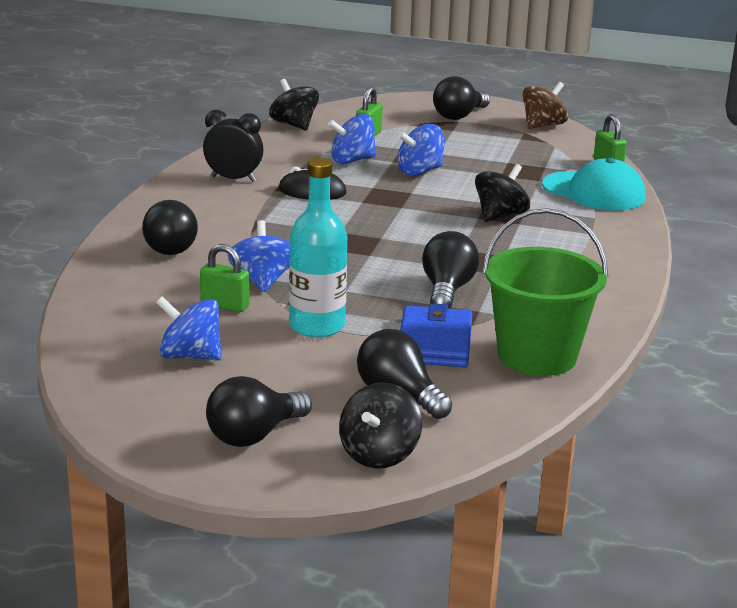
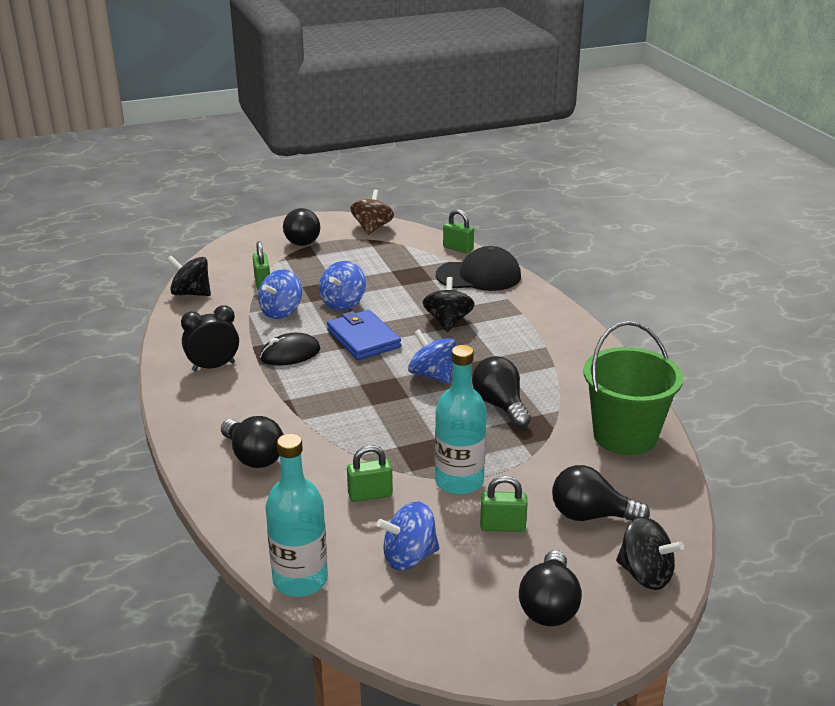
camera: 35 degrees left, 5 degrees up
(83, 334) = (300, 580): none -> turquoise bottle
(262, 281) = (366, 457): blue spinning top -> blue spinning top (432, 375)
(304, 370) = (502, 526): none -> green padlock
(379, 454) = (645, 574): black spinning top -> black spinning top turned 45 degrees counterclockwise
(434, 342) = (551, 456): blue wallet -> blue wallet (363, 339)
(594, 192) = (479, 276): turquoise cap -> black cap

